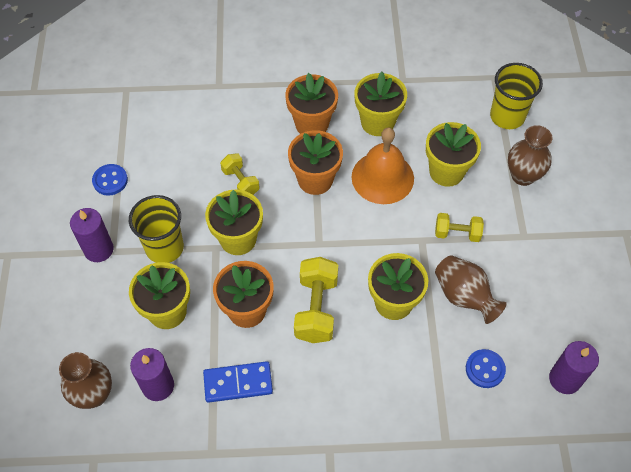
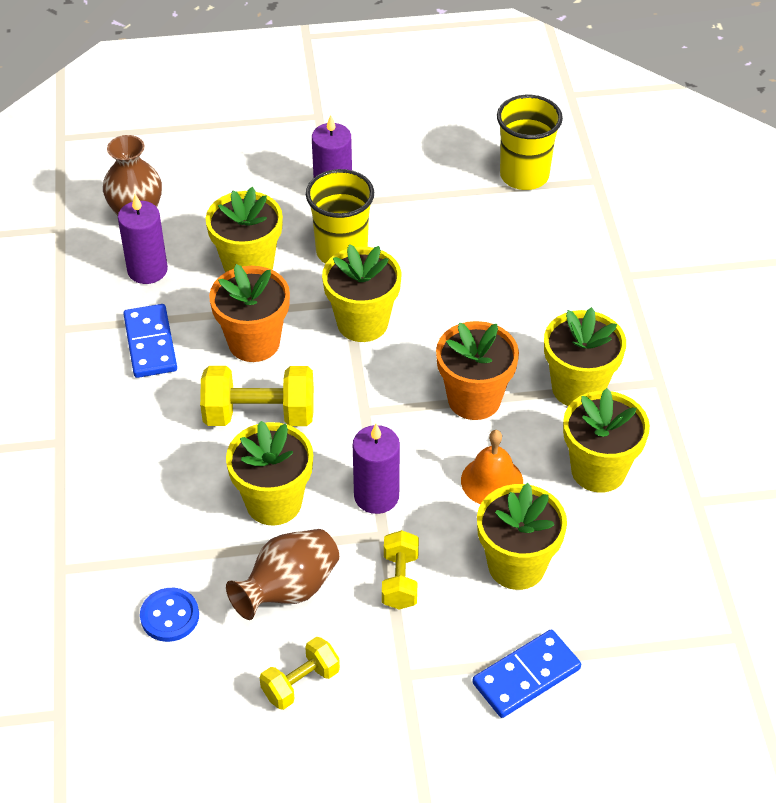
camera: 85 degrees right, 10 degrees down
(110, 180) = (439, 186): blue button -> none
(240, 182) = (457, 316): yellow dumbbell -> yellow dumbbell (300, 683)
(312, 124) = (578, 388): orange flower pot -> yellow flower pot
(382, 177) = (492, 481): orange bell -> orange bell, size x0.63
(507, 116) = (651, 655): yellow cup -> yellow cup (524, 175)
(523, 176) = (526, 676): brown vase -> blue domino
(565, 379) = (153, 722): purple candle -> purple candle (376, 496)

